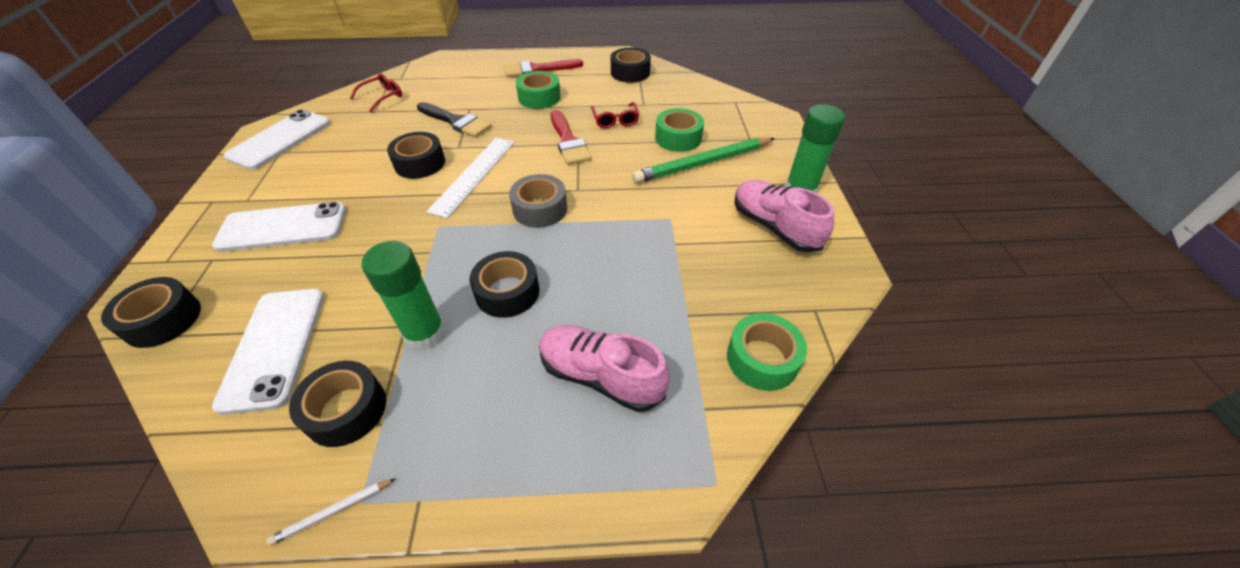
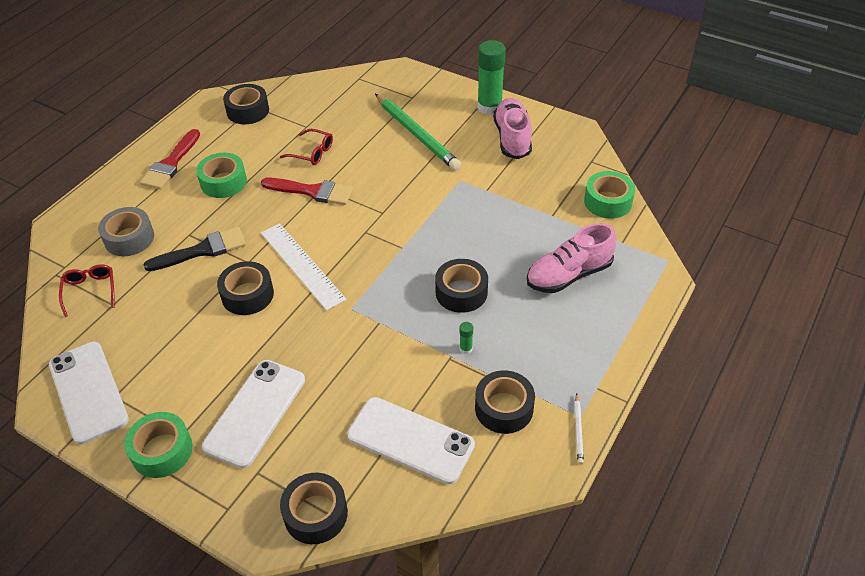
camera: 55 degrees left, 0 degrees up
(425, 333) = (466, 349): green glue stick -> green glue stick, size x0.40
(540, 209) = (386, 242): grey tape -> grey tape (129, 238)
(678, 138) = (373, 131): green tape -> green tape (162, 451)
(703, 163) = (416, 134): green pencil -> green pencil turned 45 degrees counterclockwise
(774, 227) = (512, 138): pink shoe -> pink shoe turned 90 degrees clockwise

